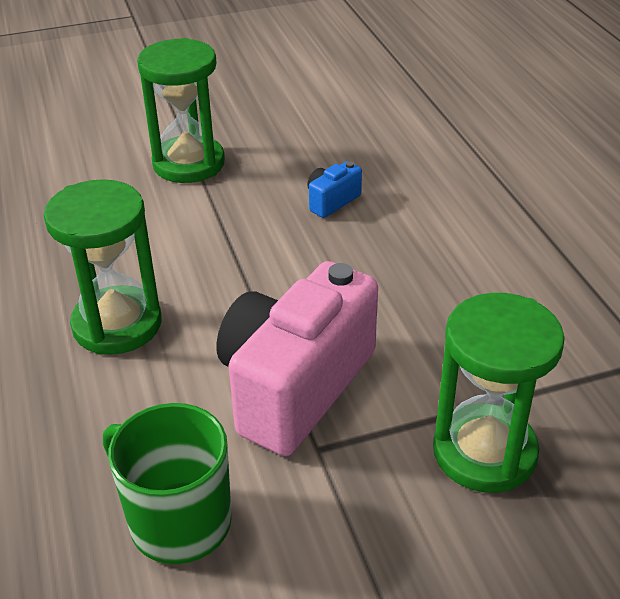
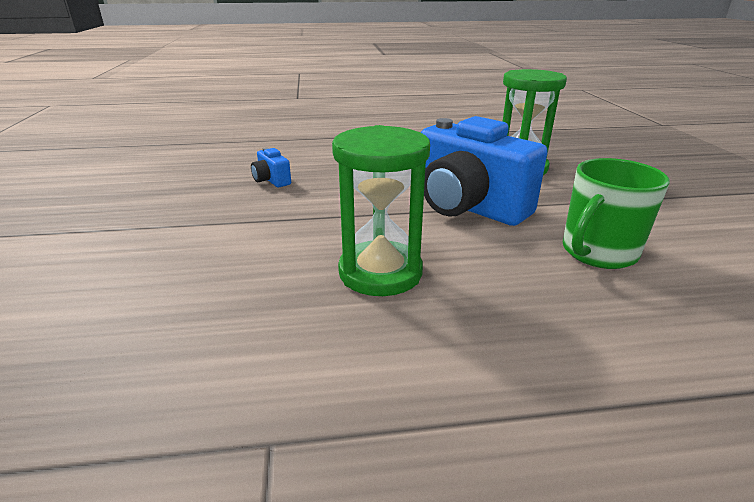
camera: 80 degrees left, 10 degrees down
(189, 163) = (155, 229): green hourglass -> none
(295, 387) = (467, 207): pink camera -> blue camera

